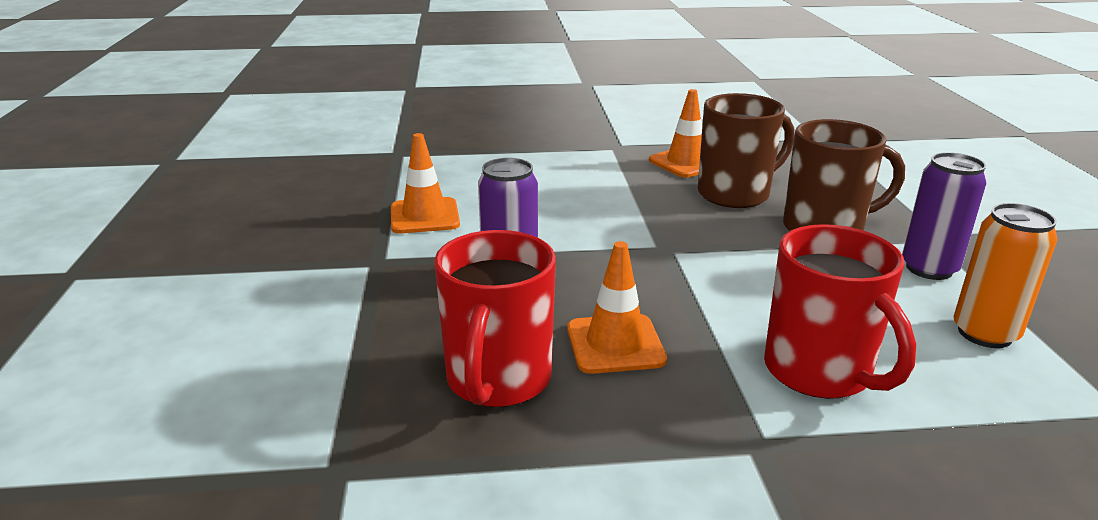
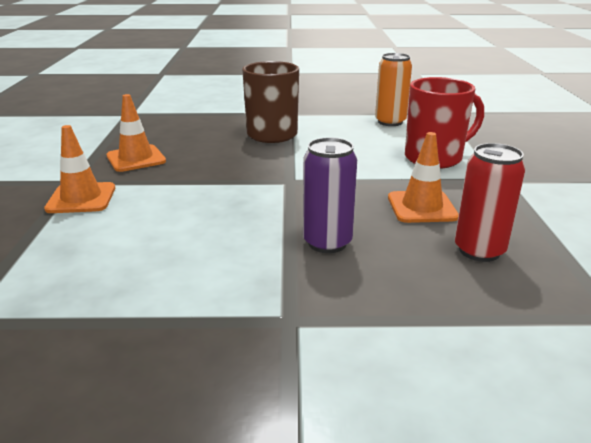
camera: 85 degrees left, 0 degrees up
(424, 216) = (186, 291): orange traffic cone -> orange traffic cone (81, 198)
(498, 380) = (479, 250): red mug -> red can
(735, 194) = (207, 150): brown mug -> none
(929, 269) = (325, 120): purple can -> none

